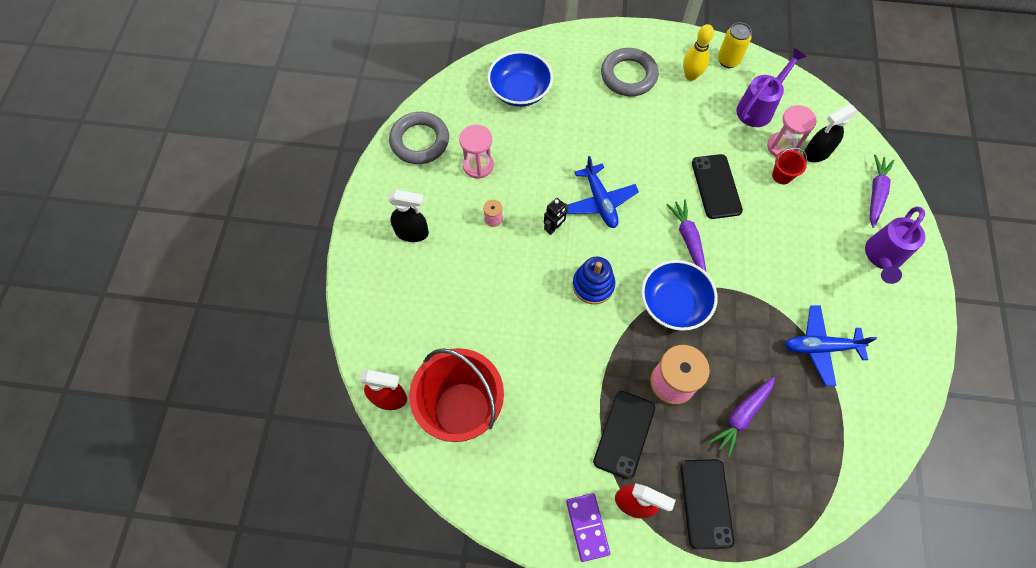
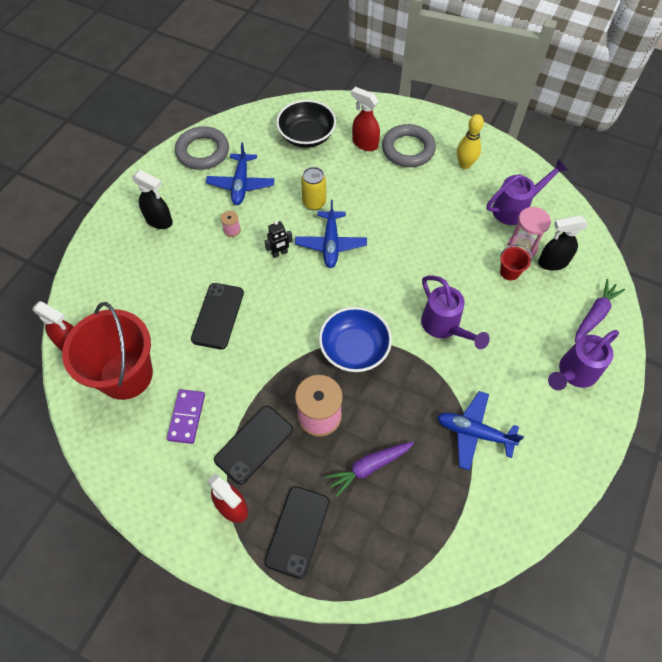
camera: 20 degrees right, 5 degrees down
(478, 165) = (241, 184): pink hourglass -> blue plane
(520, 91) = (306, 136): blue bowl -> black bowl
(582, 82) = (364, 143): none -> red spray bottle
(587, 527) = (181, 511): purple domino -> purple domino (186, 417)
(593, 285) = (290, 310): blue stacking toy -> none
(688, 240) = (394, 299): purple carrot -> none
(716, 186) = (442, 263): black phone -> black phone (218, 316)
(728, 60) = (506, 161): yellow can -> yellow can (314, 203)
(747, 252) = (444, 327): none -> purple watering can

